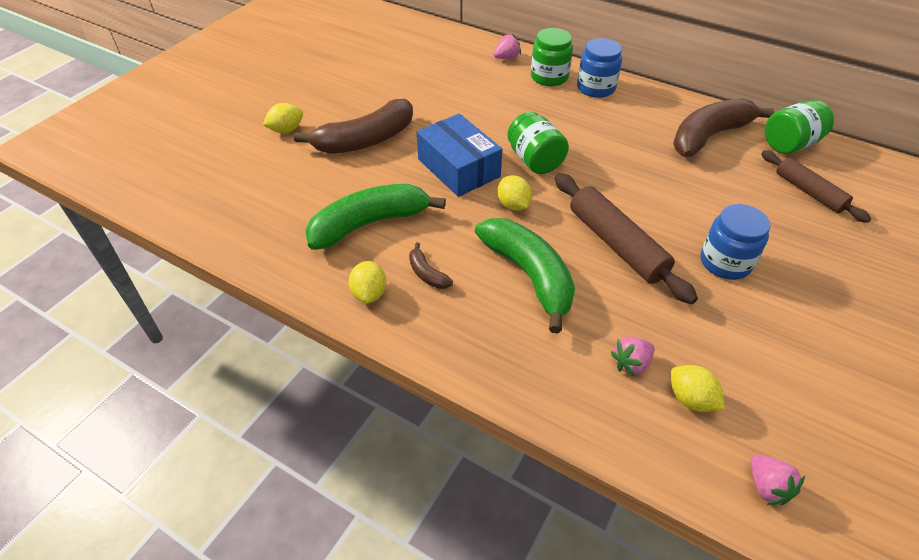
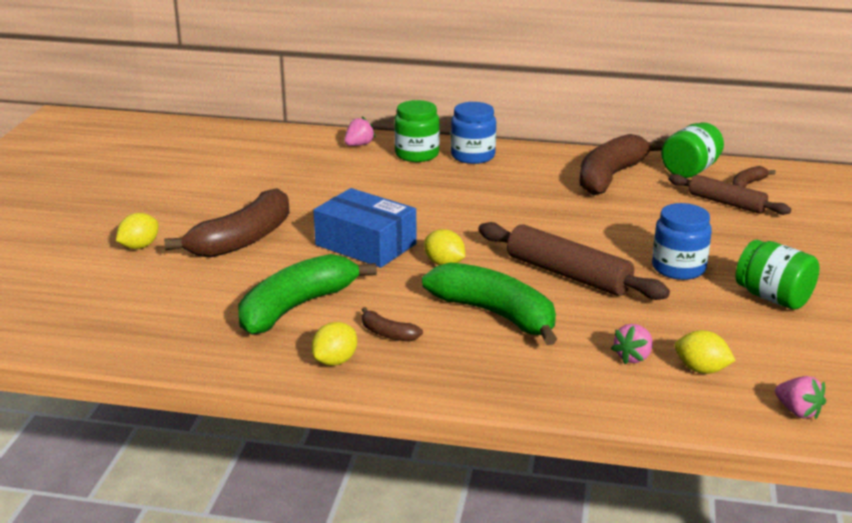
camera: 20 degrees left, 20 degrees down
(369, 293) = (335, 361): yellow lemon -> yellow lemon turned 60 degrees clockwise
(535, 160) = (444, 224): green jar -> green jar (773, 298)
(841, 173) = (748, 184): none -> brown banana

